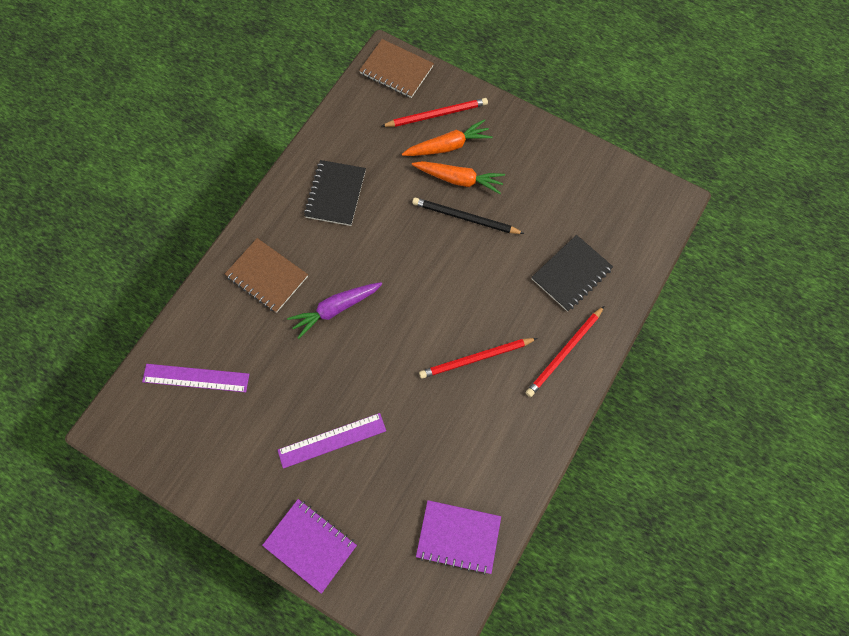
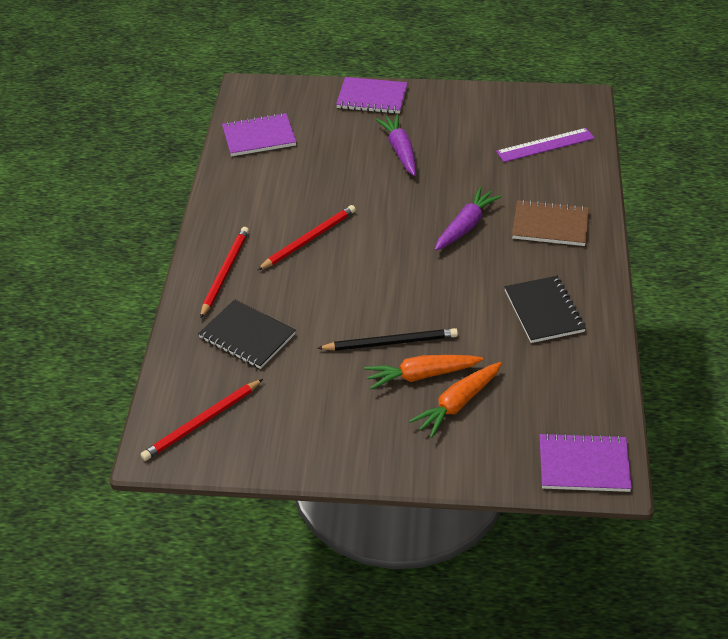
camera: 155 degrees right, 25 degrees down
(332, 440) = (400, 150): purple ruler -> purple carrot
(396, 70) = (583, 465): brown notebook -> purple notebook
(437, 114) = (495, 433): red pencil -> red pencil (202, 422)
(571, 274) = (247, 336): black notebook -> black notebook turned 75 degrees counterclockwise

